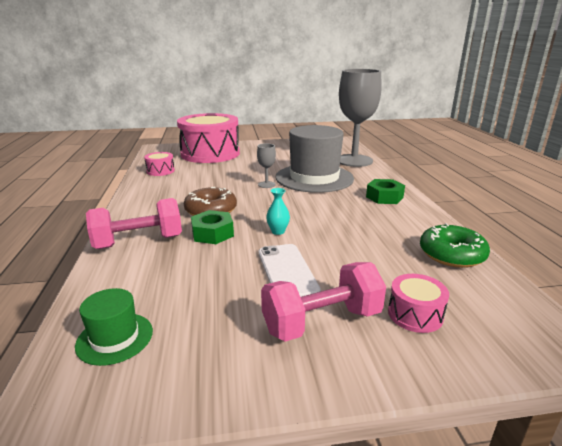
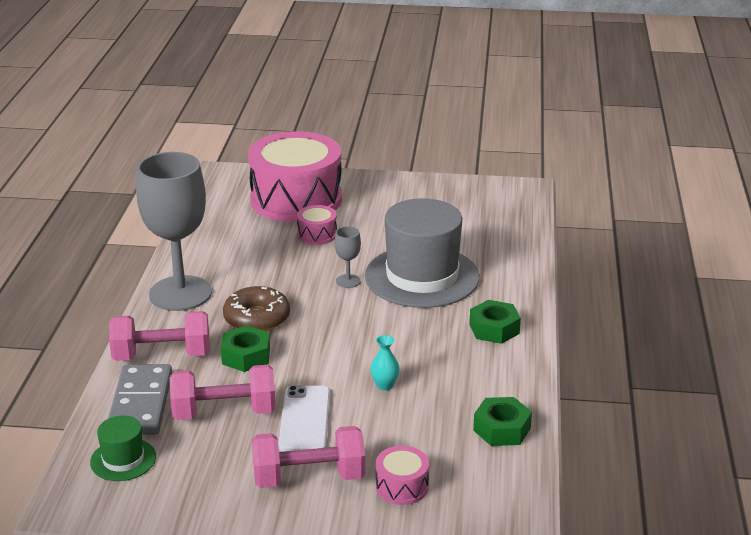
camera: 15 degrees right, 5 degrees up
(125, 281) = (140, 403): none -> grey domino
(160, 171) = (213, 232): pink drum -> pink drum (317, 234)
(210, 276) = (224, 412): none -> pink dumbbell
(278, 231) = (322, 365): turquoise vase -> turquoise vase (384, 385)
(354, 160) = (507, 245): grey goblet -> grey goblet (180, 293)
(451, 254) = (502, 429): green donut -> green nut

